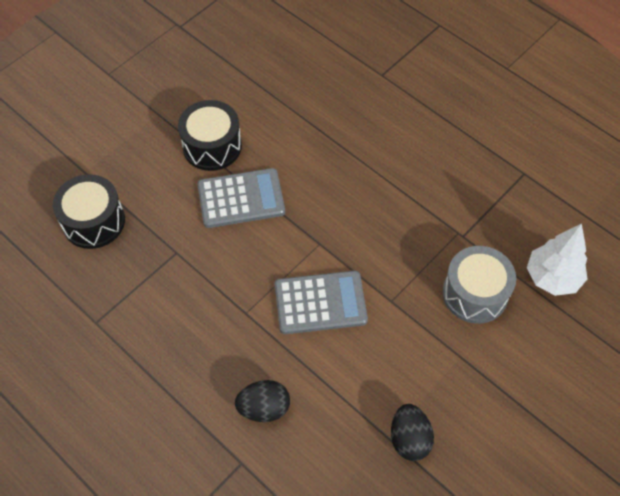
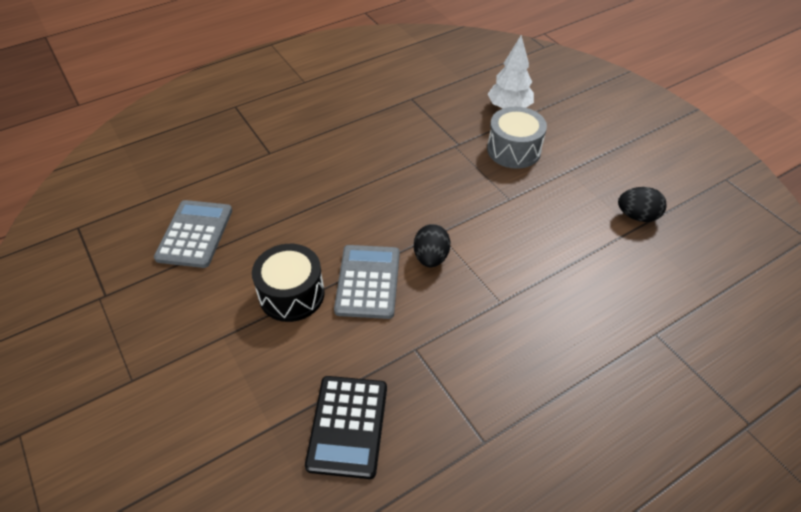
camera: 75 degrees left, 10 degrees down
(94, 221) = (348, 426): black drum -> black calculator
(264, 408) = (602, 306): black egg -> black egg (431, 257)
(320, 303) = (501, 245): grey calculator -> grey calculator (195, 234)

